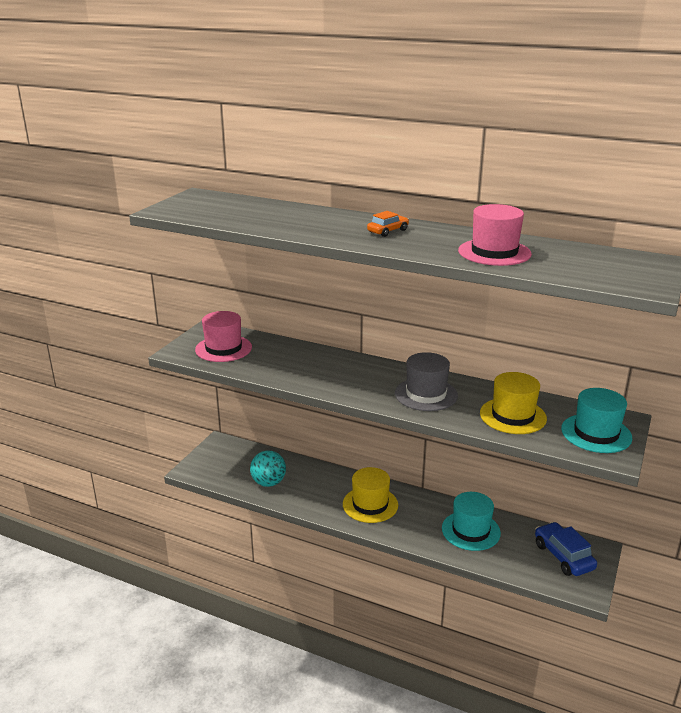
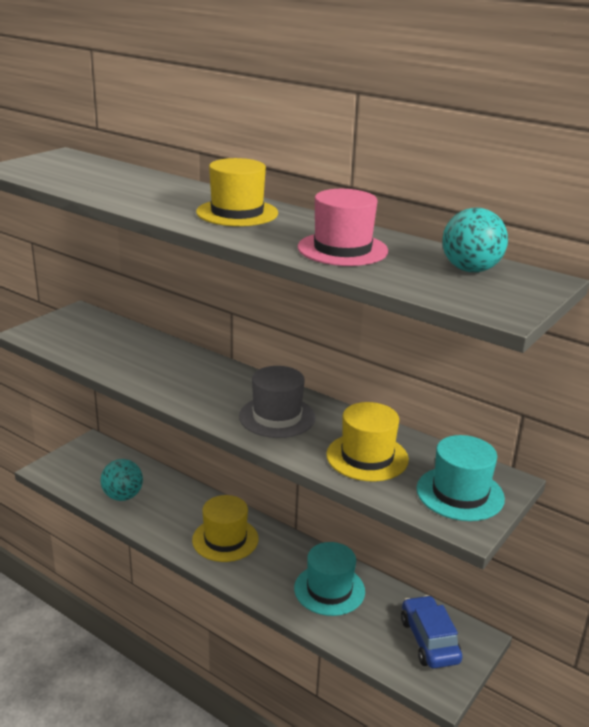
camera: 10 degrees right, 0 degrees up
(223, 348) = (80, 335): pink hat -> none
(388, 231) = (237, 213): orange car -> yellow hat
(600, 258) = (470, 270): none -> turquoise ball

